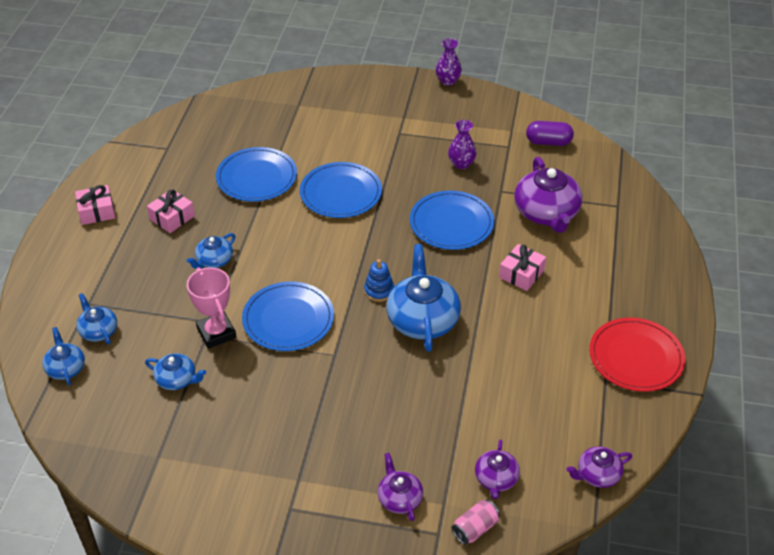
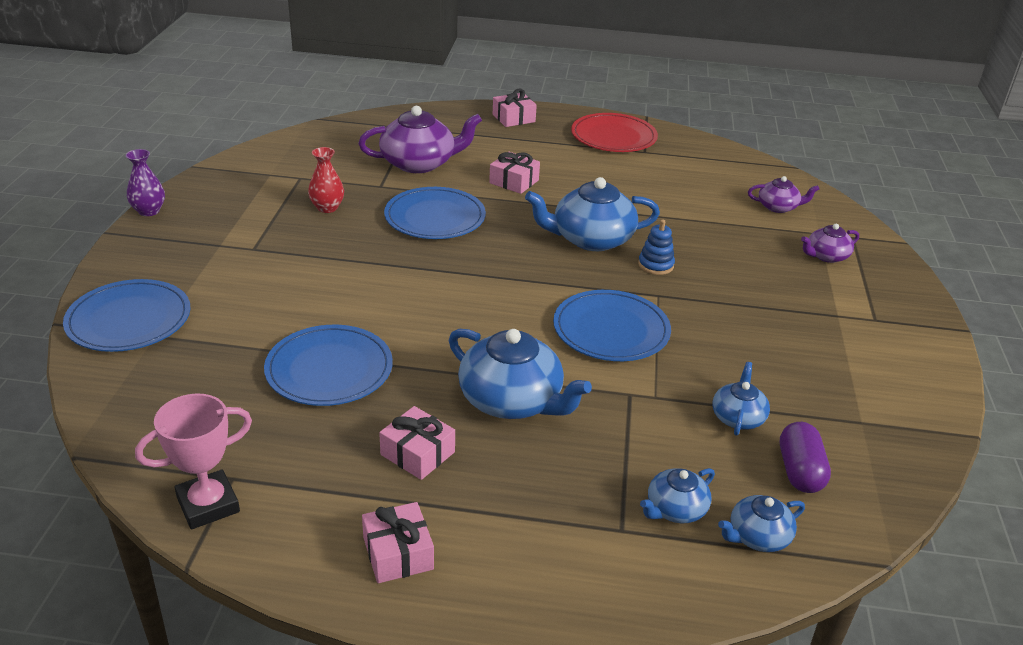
camera: 95 degrees left, 10 degrees down
(214, 260) = (512, 400): blue teapot -> blue teapot, size x1.86
(216, 333) = (649, 388): pink trophy -> pink trophy (208, 505)
(341, 193) = (373, 294): blue plate -> blue plate (129, 320)
(379, 290) = (551, 266): blue stacking toy -> blue stacking toy (655, 265)
(461, 164) = (327, 208): purple vase -> red vase
(475, 528) = (836, 219): pink can -> none
(548, 142) = (298, 155): purple capsule -> purple capsule (799, 471)
(597, 474) = (750, 163): purple teapot -> none
(660, 279) = (513, 118): none -> pink gift

